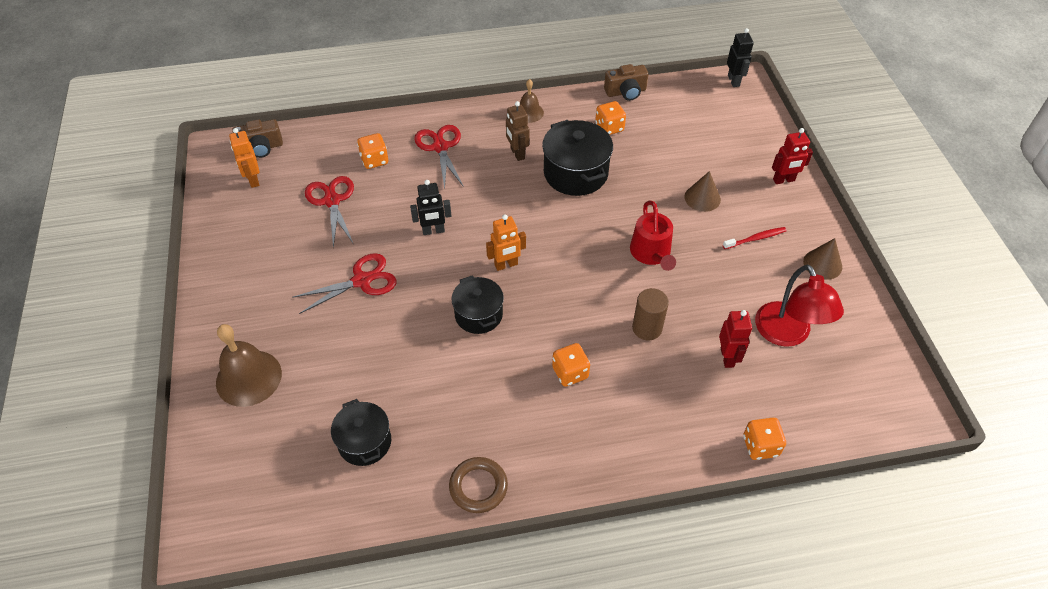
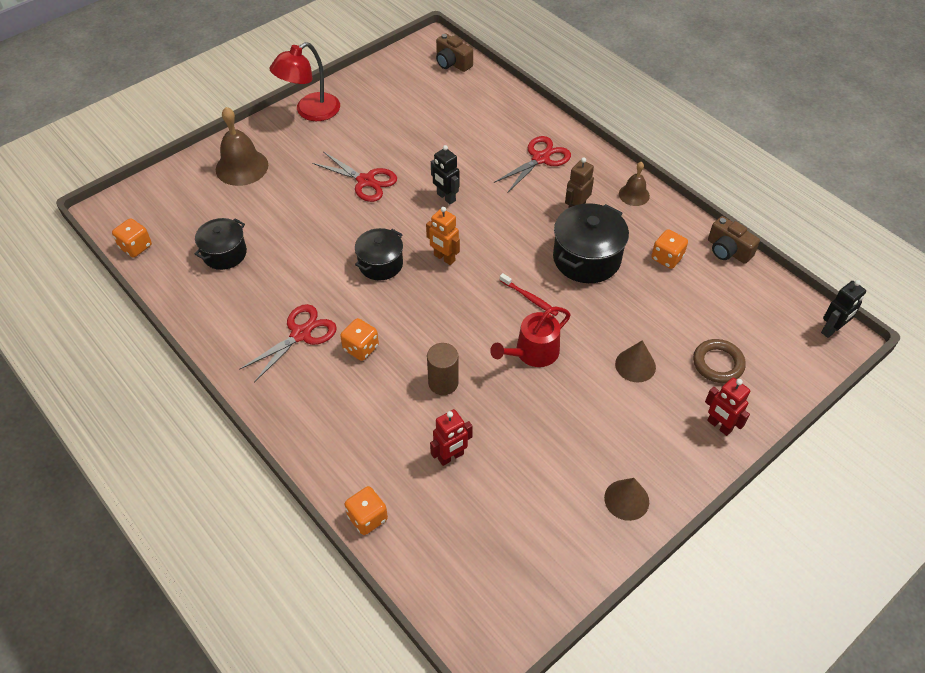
camera: 60 degrees right, 0 degrees up
(253, 180) = (417, 76): orange robot -> none
(332, 201) = (431, 126): red scissors -> red scissors (301, 334)
(374, 160) = (492, 128): orange dice -> orange dice (136, 247)
(478, 487) = (222, 336): brown ring -> brown ring (718, 363)
(755, 238) = (616, 429): red toothbrush -> red toothbrush (529, 298)
(787, 334) = (511, 497): red lamp -> red lamp (310, 112)

